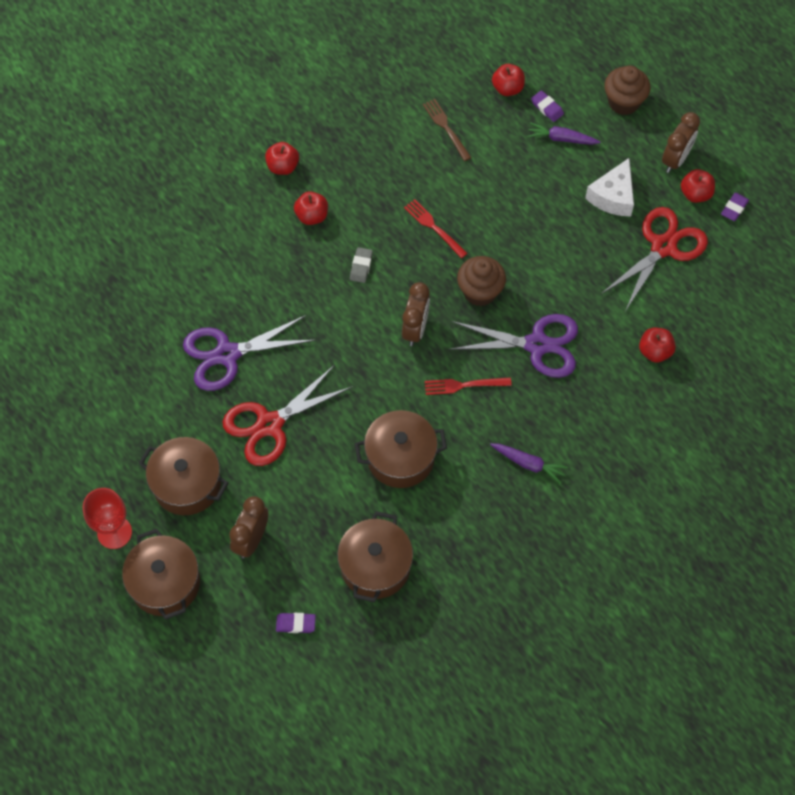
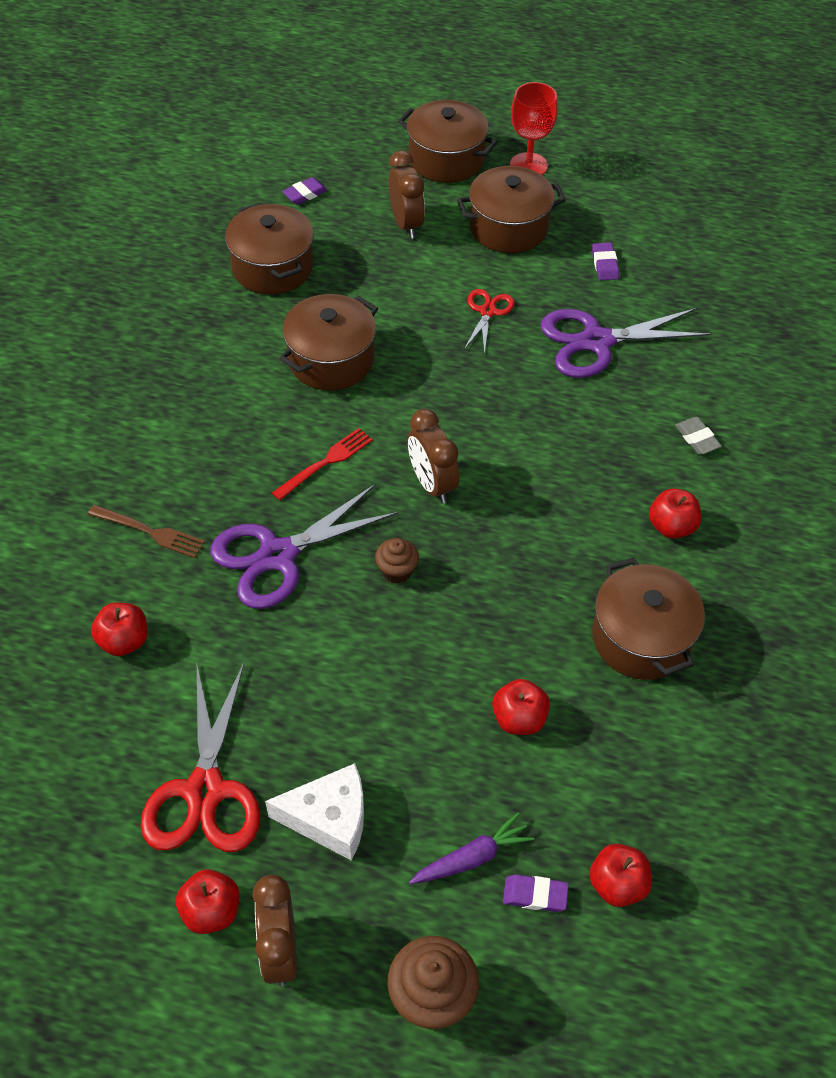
camera: 140 degrees right, 10 degrees down
(227, 354) = (596, 341): purple scissors -> purple scissors turned 135 degrees counterclockwise
(269, 424) = (488, 311): red scissors -> red scissors, size x0.53
(283, 167) = (768, 559): red apple -> red apple (519, 719)
(361, 266) = (558, 509): grey eraser -> grey eraser (697, 438)
(389, 174) = (641, 638): none -> brown pot
(433, 227) = (523, 610): red fork -> none
(445, 127) = (639, 755): brown fork -> brown fork (150, 532)
(480, 292) = (397, 571): brown cupcake -> brown cupcake, size x0.60
(528, 464) = (190, 432): purple carrot -> none
(613, 196) = (329, 818): white cheese -> white cheese turned 105 degrees clockwise
(734, 208) = (136, 929): purple eraser -> purple eraser (604, 264)

